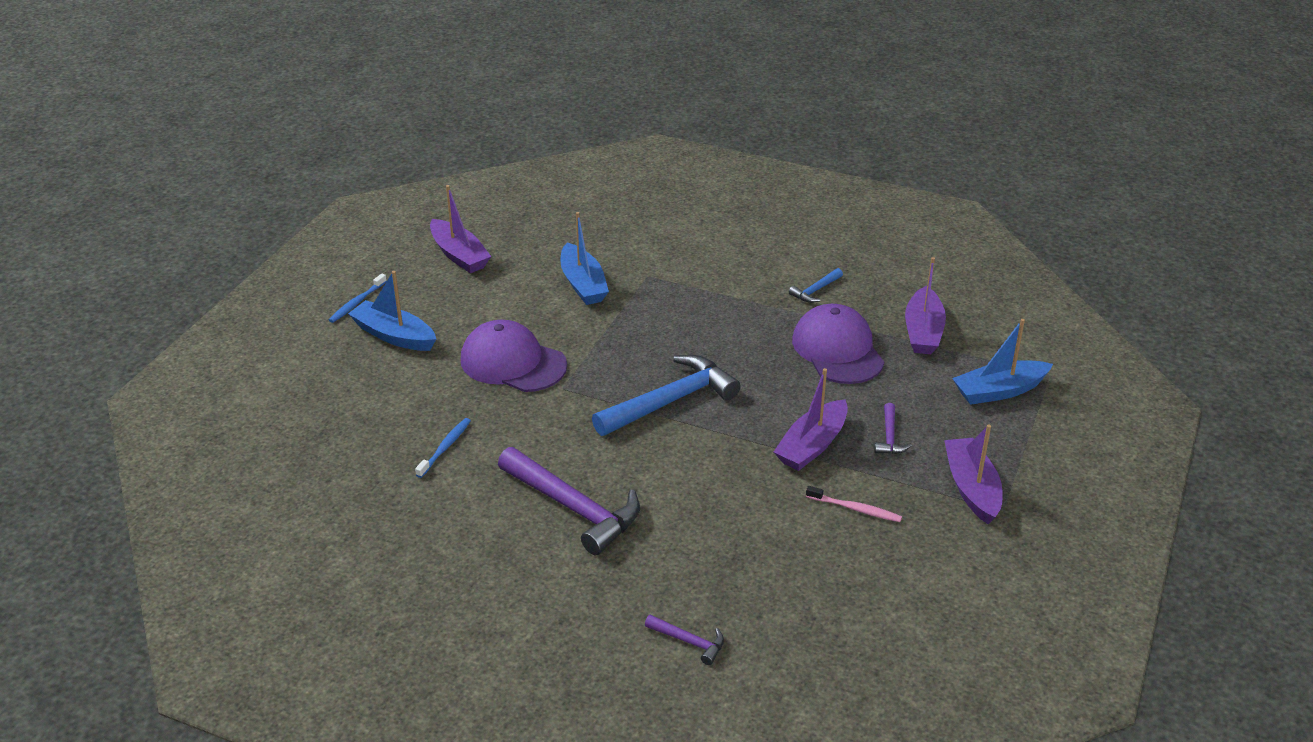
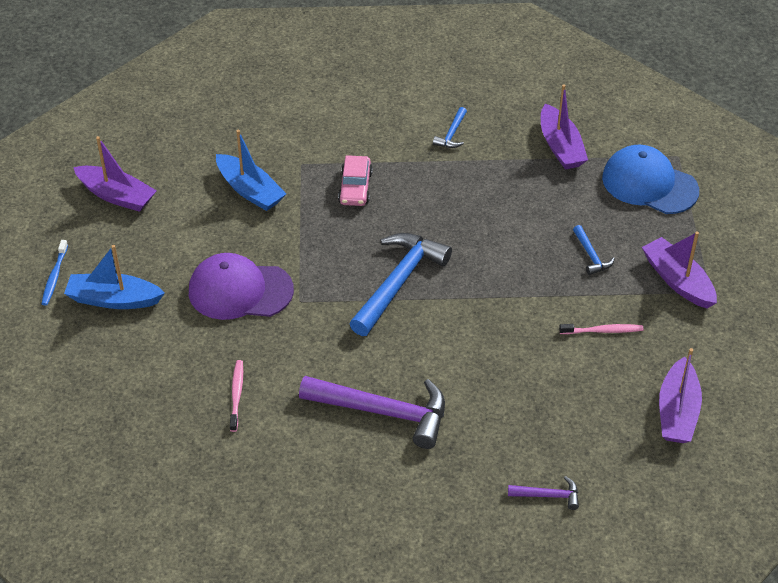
camera: 25 degrees left, 10 degrees up
(445, 447) = (236, 395): blue toothbrush -> pink toothbrush
(686, 309) = (355, 188): none -> pink car
(812, 446) = (536, 285): purple boat -> purple boat (677, 412)
(837, 350) = (503, 187): purple cap -> none
(889, 437) = (591, 255): purple hammer -> blue hammer
(999, 391) = (649, 184): blue boat -> blue cap

